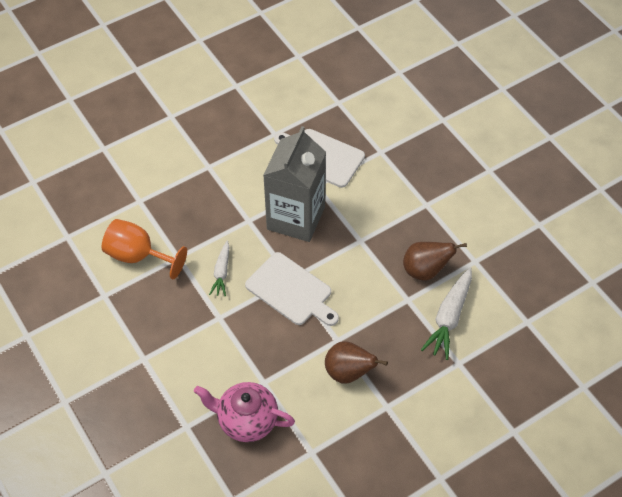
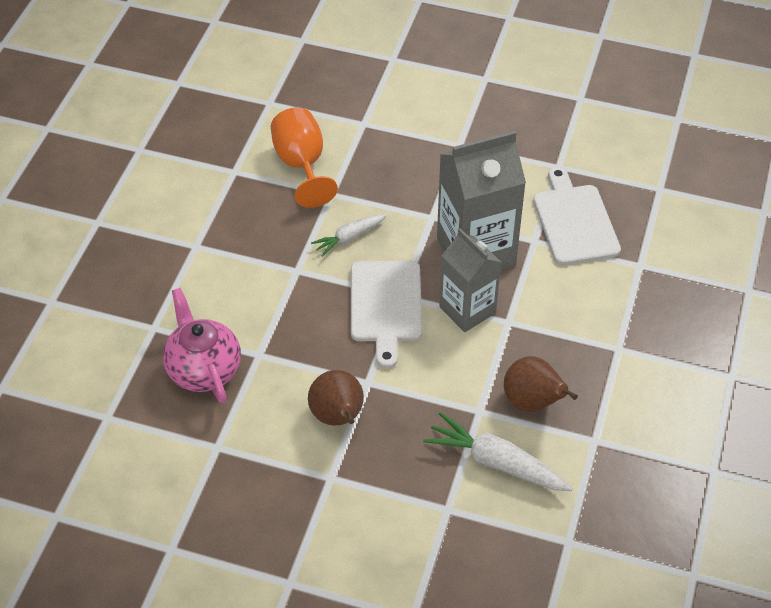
camera: 50 degrees right, 5 degrees down
(333, 253) = (467, 310): none -> grey carton
(449, 317) = (497, 463): white carrot -> white carrot turned 45 degrees clockwise

